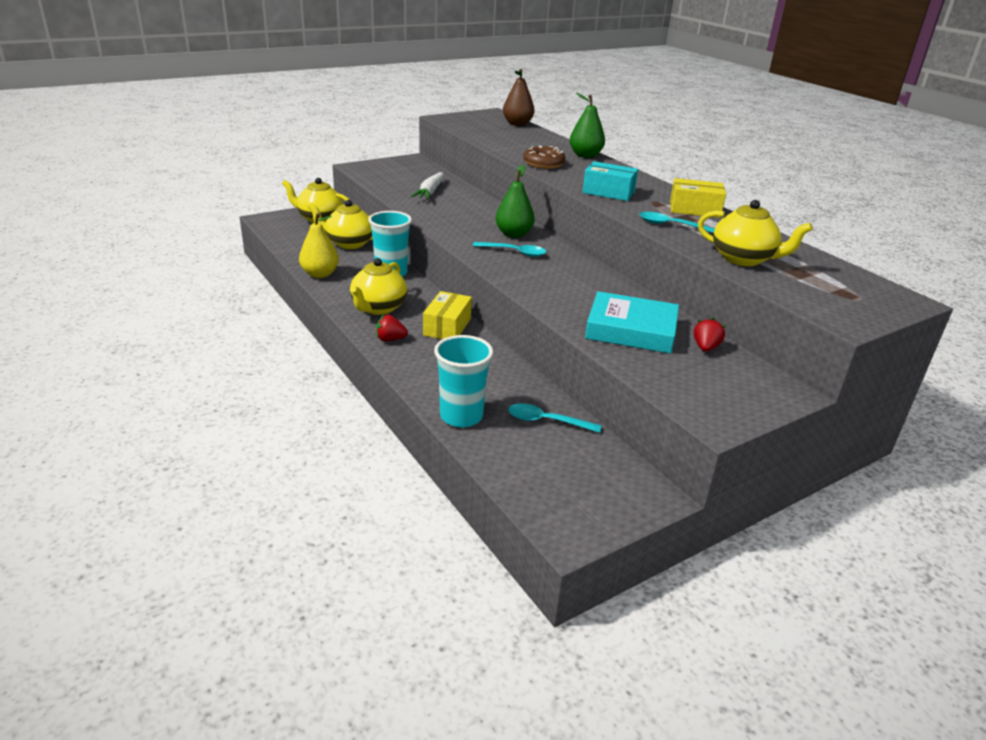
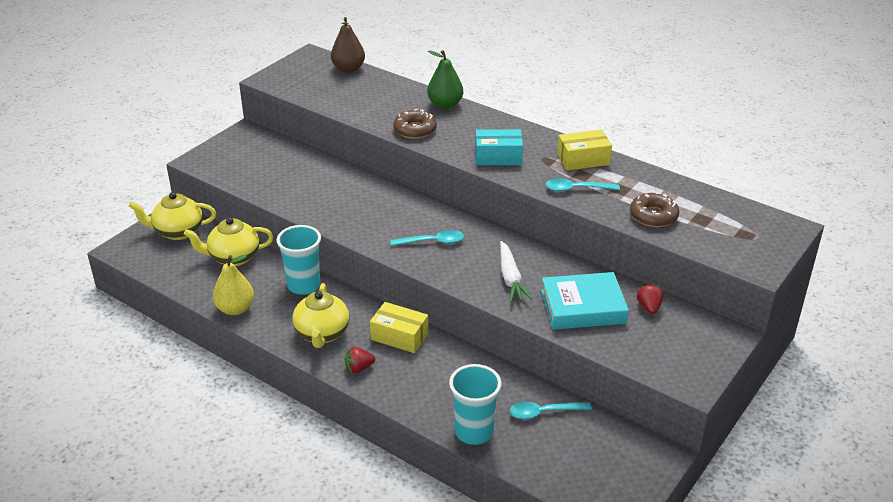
camera: 20 degrees left, 5 degrees up
(430, 192) = (298, 179): white carrot -> white carrot (510, 278)
(447, 327) = (399, 336): yellow box -> yellow box turned 60 degrees counterclockwise
(513, 234) = (417, 217): green pear -> none
(743, 259) = (653, 216): yellow teapot -> brown donut

